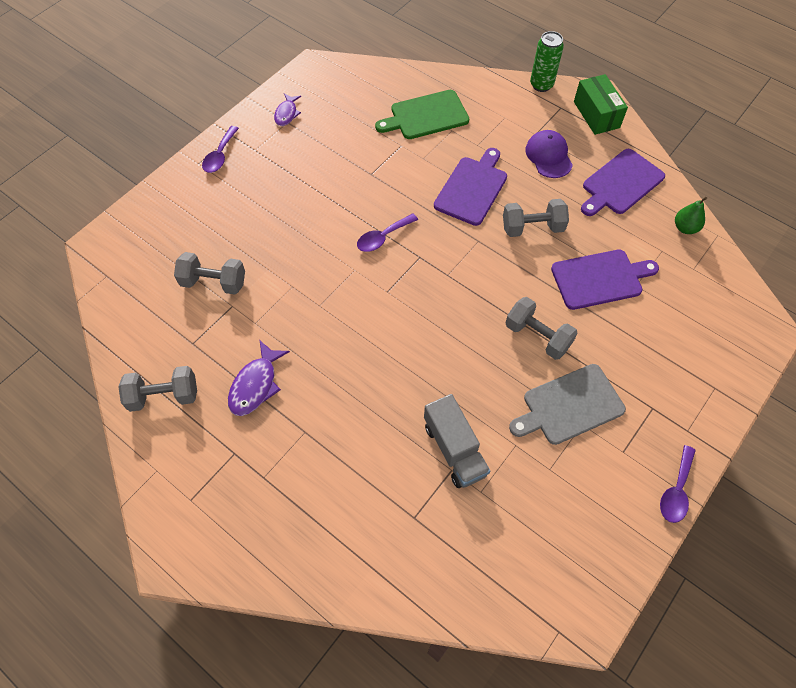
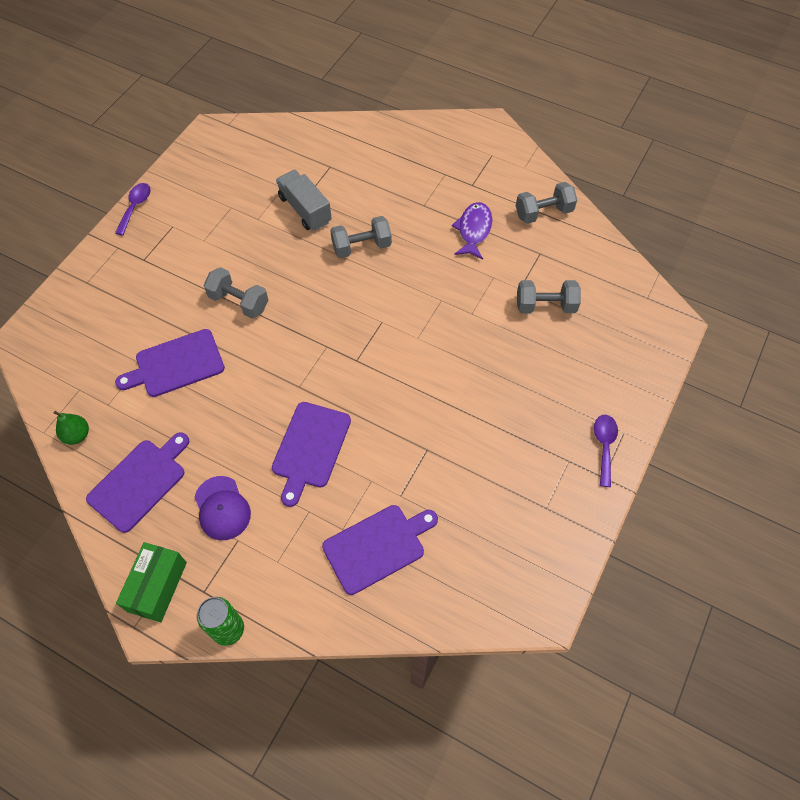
camera: 170 degrees right, 0 degrees up
(287, 114) = (551, 520): purple fish -> none
(383, 237) = (397, 375): purple spoon -> none
(426, 116) = (377, 547): green cutting board -> purple cutting board
(532, 228) = (242, 410): grey dumbbell -> grey dumbbell (361, 247)
(569, 405) = (213, 251): grey cutting board -> none
(596, 114) = (157, 586): green box -> green box turned 45 degrees clockwise

